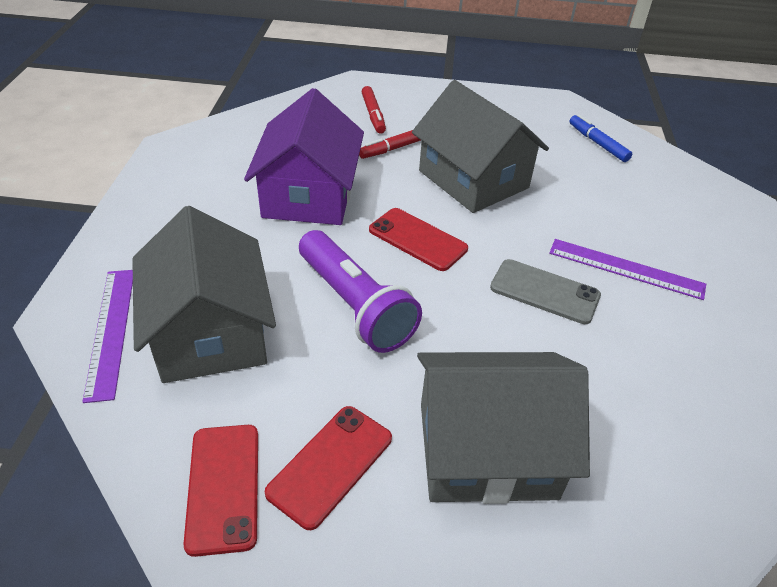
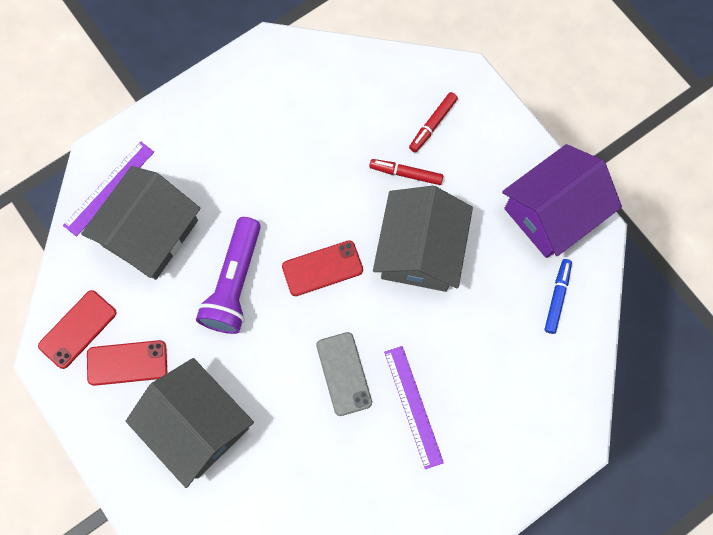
camera: 50 degrees right, 30 degrees up
(309, 195) = (303, 171): purple house -> purple house (552, 212)
(417, 239) = (322, 268): red phone -> red phone turned 75 degrees clockwise

